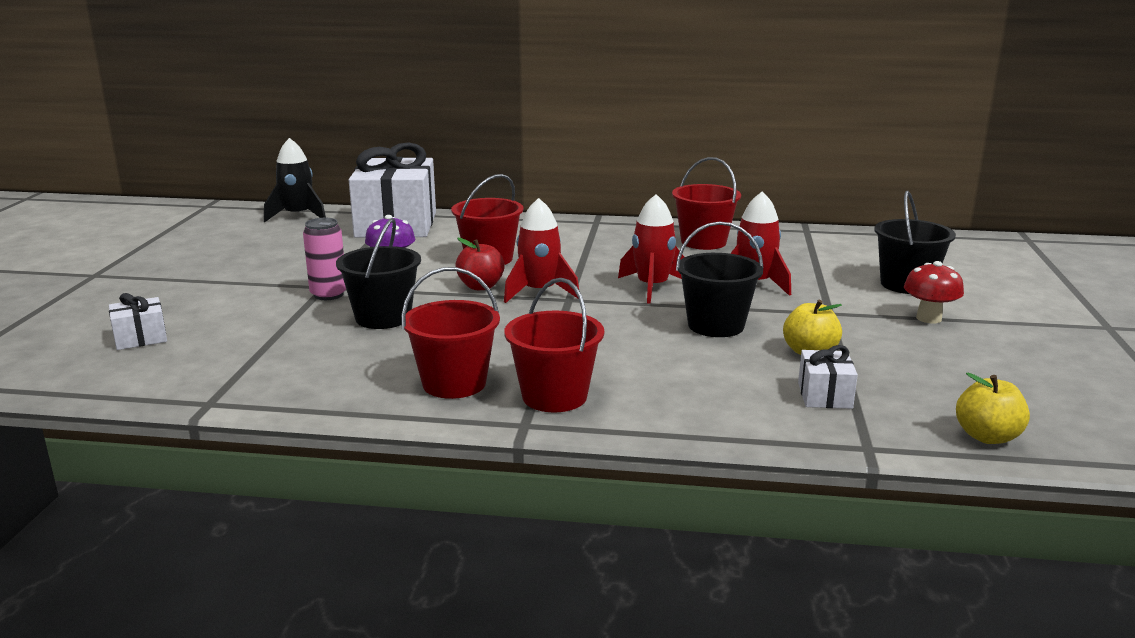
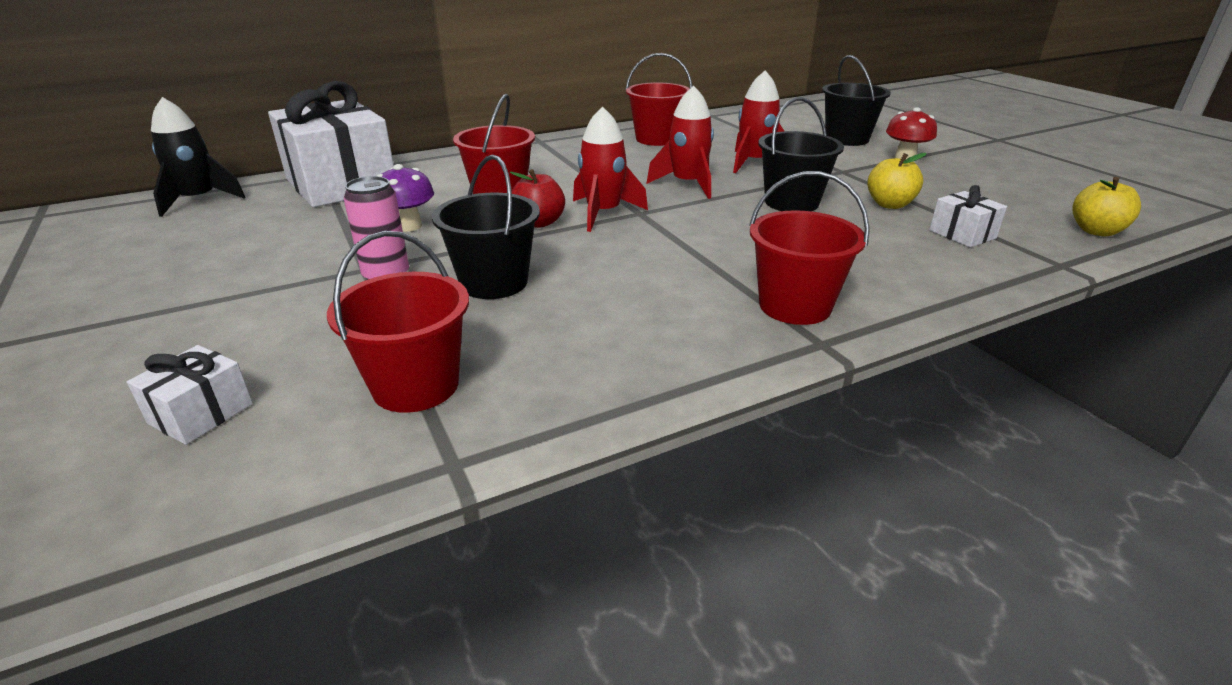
camera: 35 degrees left, 10 degrees up
(454, 383) = (688, 327): red bucket -> red bucket (415, 385)

